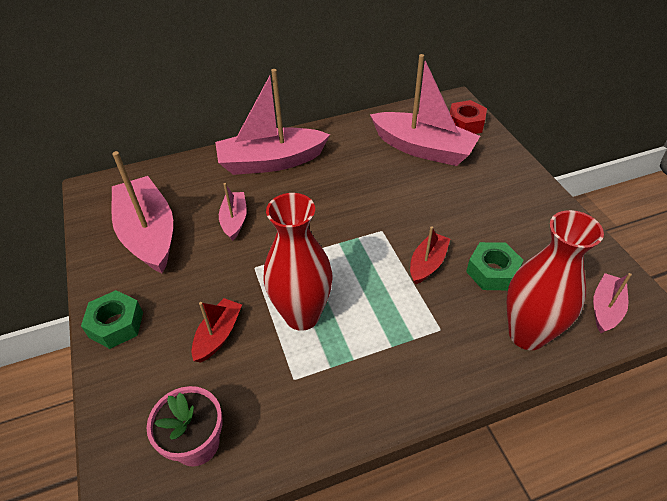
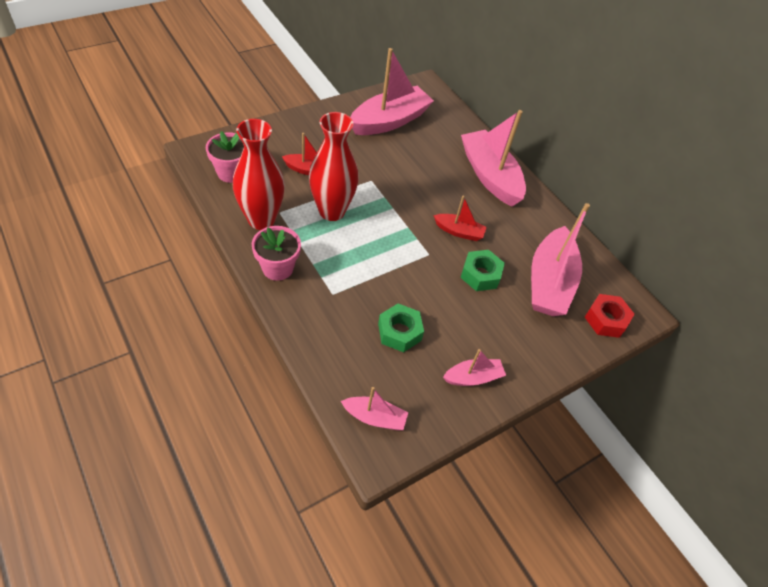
camera: 70 degrees right, 5 degrees up
(116, 324) = (309, 122): green nut -> green nut (480, 275)
(234, 220) = (415, 163): pink boat -> pink boat (473, 377)
(397, 388) = (277, 268): none -> pink flower pot
(427, 263) = (398, 286): red boat -> red boat (459, 231)
(527, 334) = (336, 352): red vase -> red vase (261, 220)

